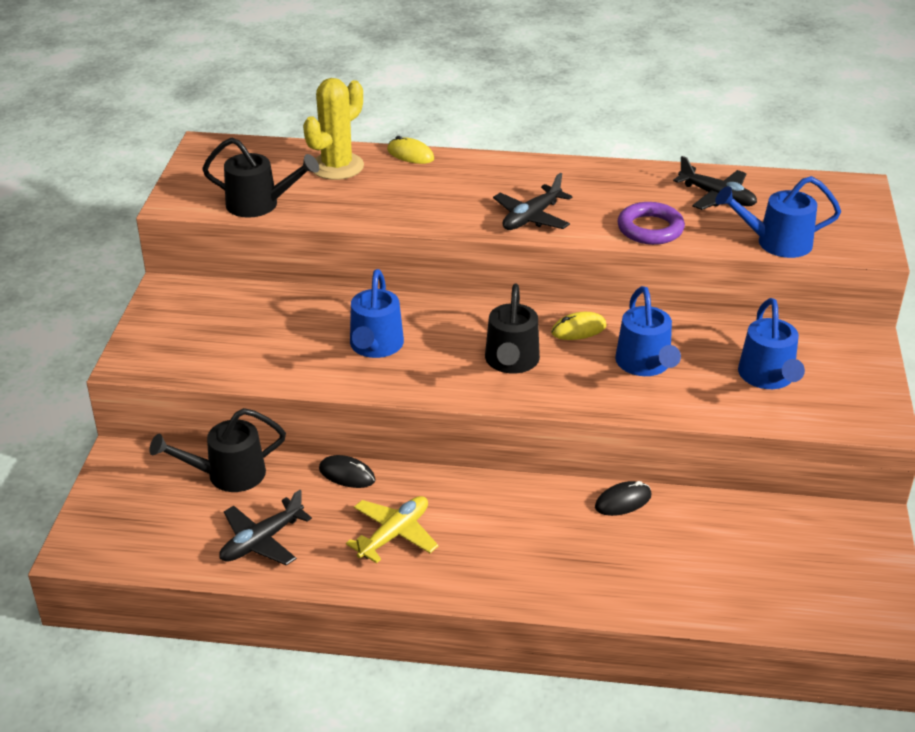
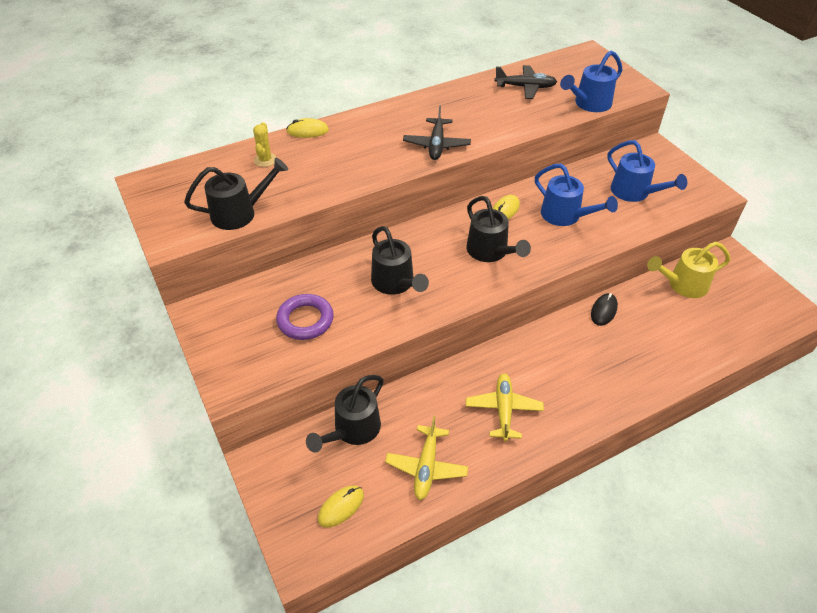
camera: 35 degrees left, 10 degrees up
(150, 530) = (341, 507): none -> yellow mouse
(261, 541) = (426, 467): black plane -> yellow plane
(337, 166) = (265, 160): yellow cactus -> yellow cactus, size x0.52
(347, 475) = (431, 384): black mouse -> none
(375, 347) = (396, 283): blue watering can -> black watering can
(650, 229) = (513, 123): purple ring -> purple ring (305, 320)
(761, 524) = (682, 285): none -> yellow watering can

